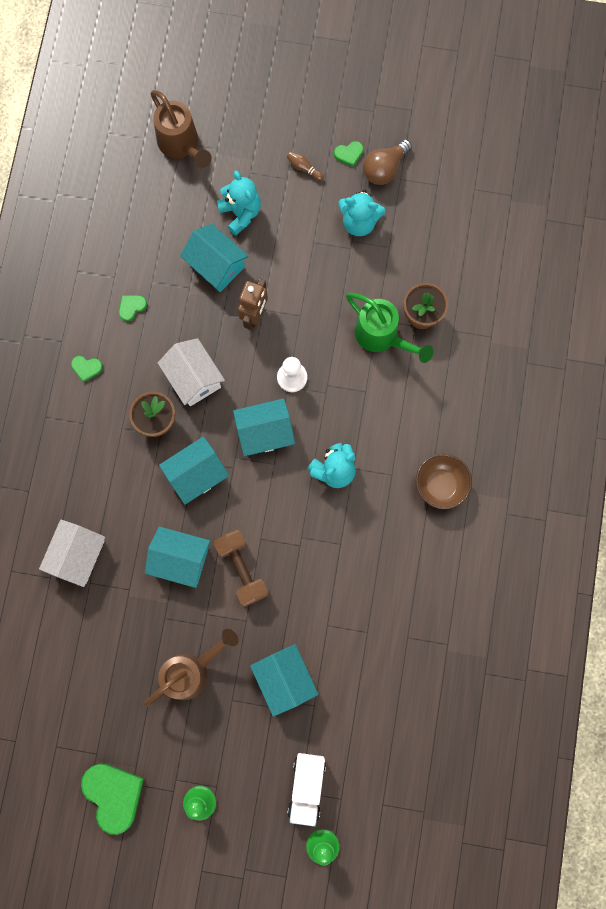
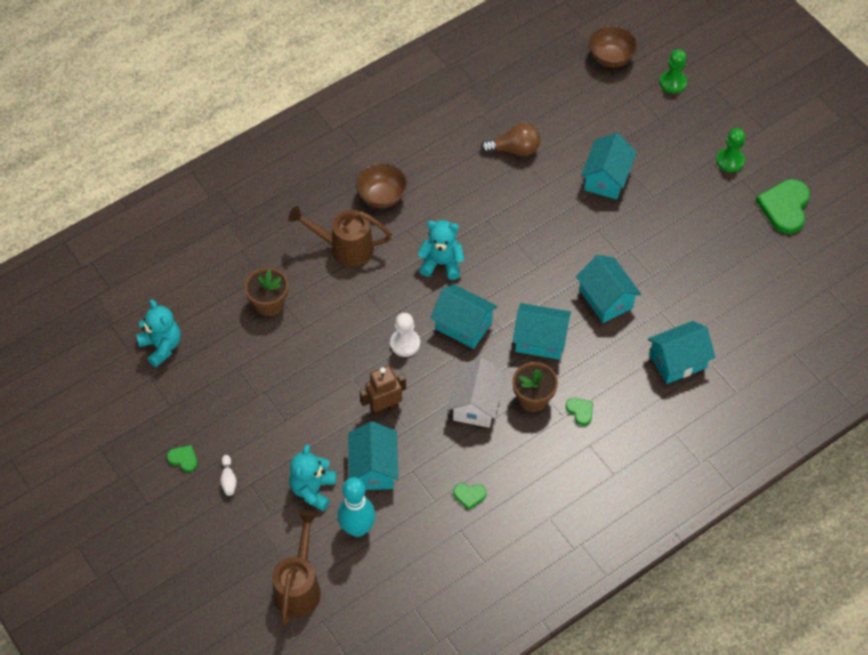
camera: 135 degrees left, 20 degrees down
(78, 555) = (677, 361): white house -> turquoise house
(86, 368) = (548, 481): green heart -> green heart (580, 411)
(183, 215) = (357, 528): none -> turquoise bowling pin
(191, 671) = (665, 231): brown watering can -> brown watering can (345, 248)
(242, 569) = (569, 259): brown dumbbell -> none
(304, 168) = (228, 479): brown bowling pin -> white bowling pin
(307, 787) = (652, 116): white truck -> none
(359, 222) = (236, 403): turquoise teddy bear -> turquoise teddy bear (162, 346)
(381, 336) = (312, 315): green watering can -> none
(384, 169) = (172, 424): brown light bulb -> brown light bulb (514, 149)
(400, 820) = (611, 58): none -> brown bowl

